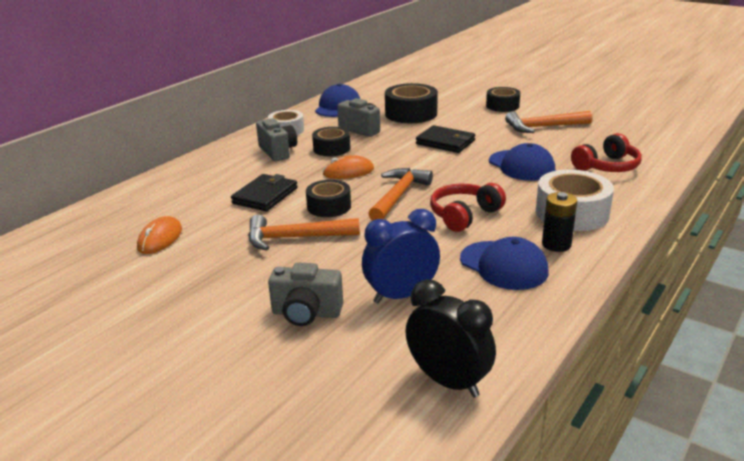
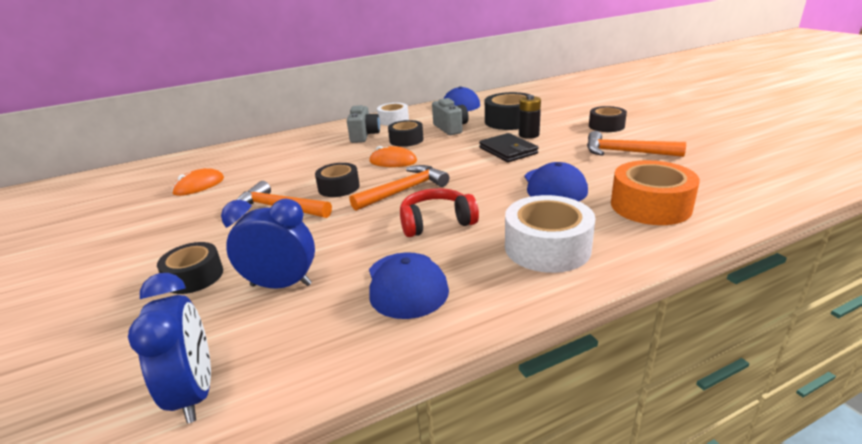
camera: 30 degrees right, 0 degrees up
(265, 196) = (307, 168): black wallet -> none
(306, 313) = (194, 276): grey camera -> black tape
(448, 381) = (195, 392): black clock -> blue clock
(556, 244) = (487, 278): black battery -> black battery (529, 135)
(607, 166) = (650, 206): red headphones -> orange tape

